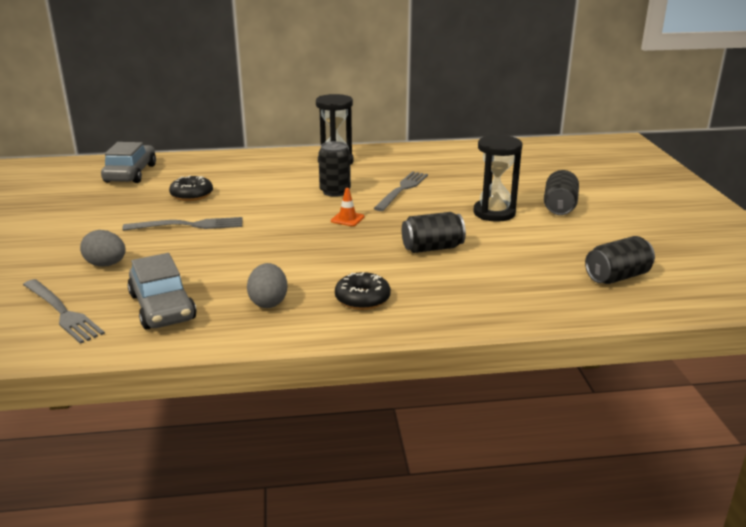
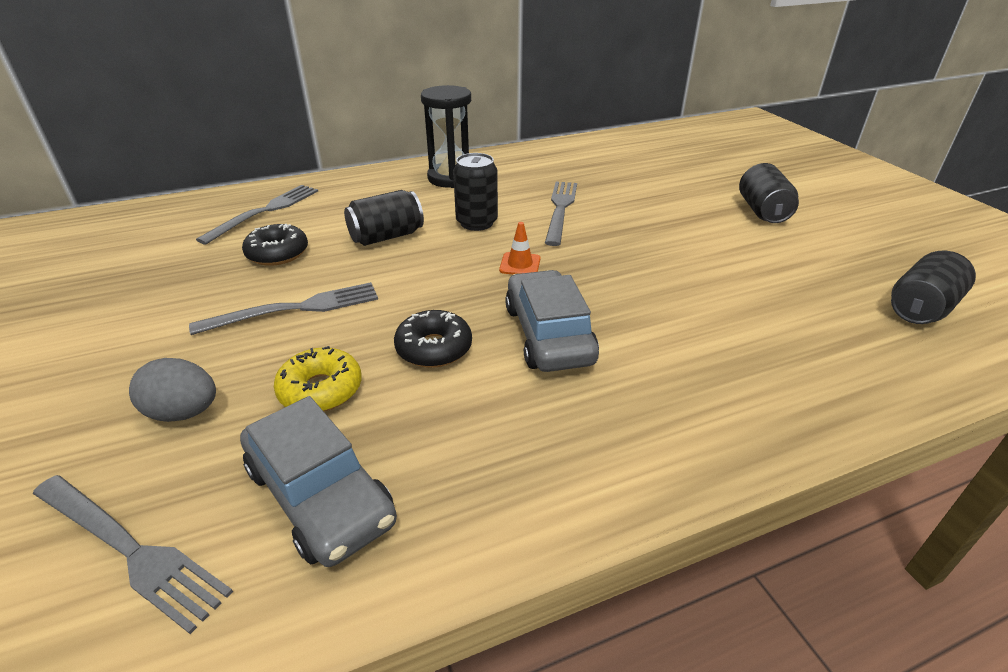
camera: 15 degrees left, 10 degrees up
(131, 173) = (170, 228): grey car -> grey car (549, 334)
(184, 265) = (321, 390): none -> yellow donut
(194, 170) = (265, 212): none -> grey fork
(268, 302) = (495, 446): grey egg -> none
(362, 299) = (633, 410): black donut -> black donut (434, 348)
(432, 248) = (663, 297): black can -> black can (386, 236)
(494, 213) = (696, 230): black hourglass -> none

